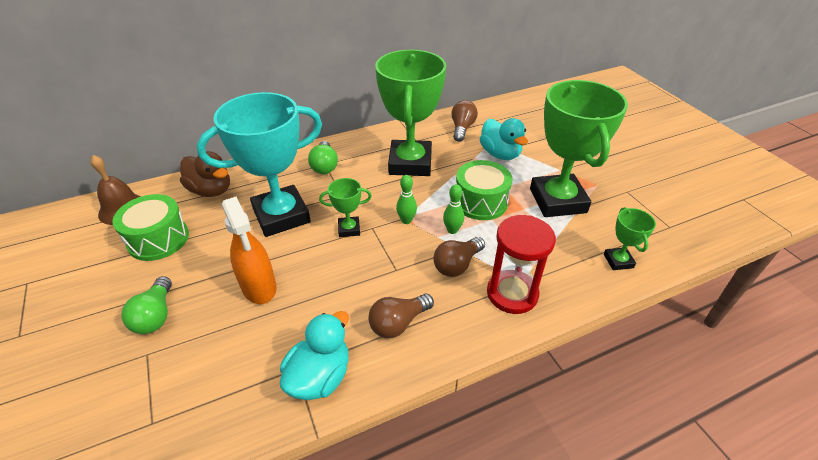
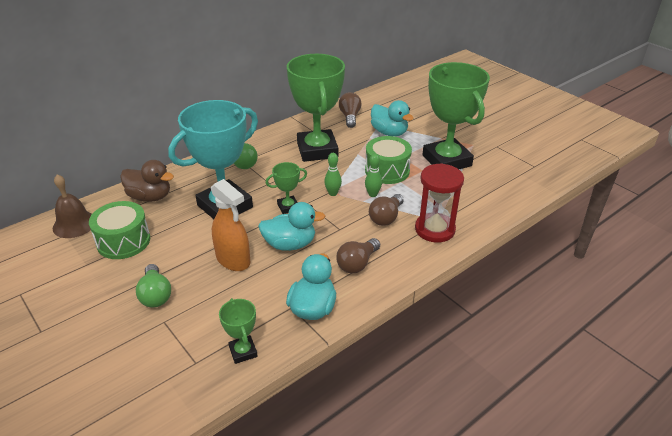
camera: 15 degrees left, 5 degrees down
(330, 279) = (290, 244): none -> turquoise duck
(618, 261) = (504, 195): green trophy -> green trophy (243, 352)

